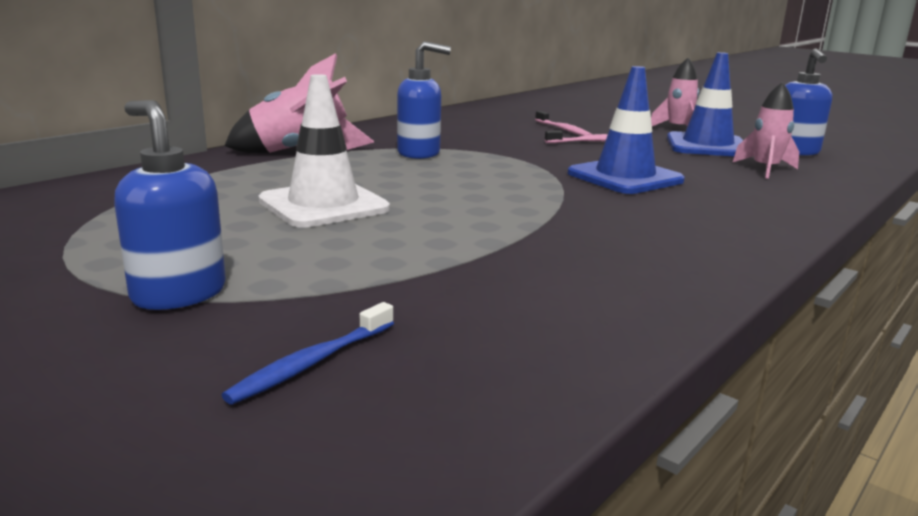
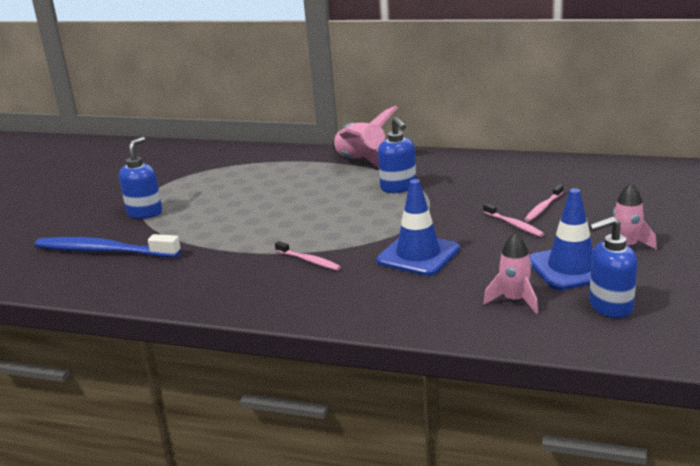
camera: 70 degrees right, 5 degrees up
(312, 363) = (103, 251): blue toothbrush -> blue toothbrush, size x2.06
(323, 205) = (269, 199): white traffic cone -> none
(584, 218) = (309, 261): none -> pink toothbrush

